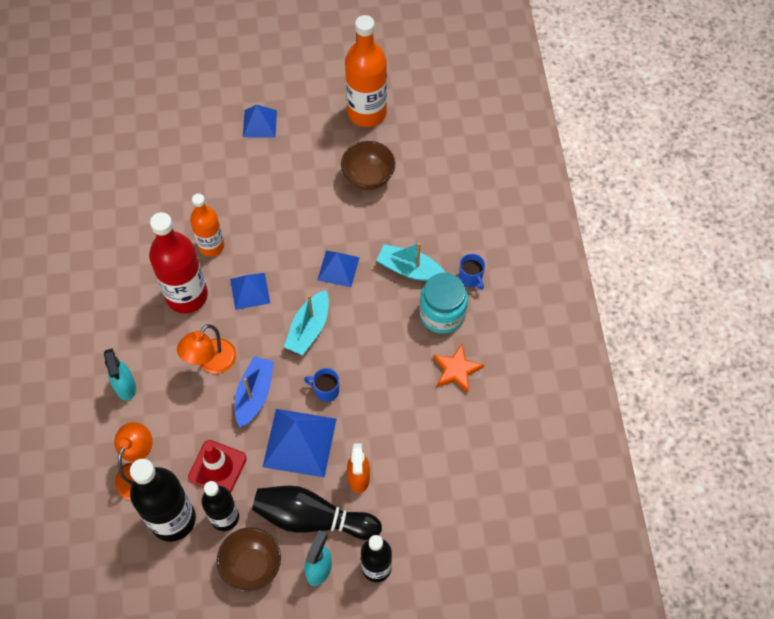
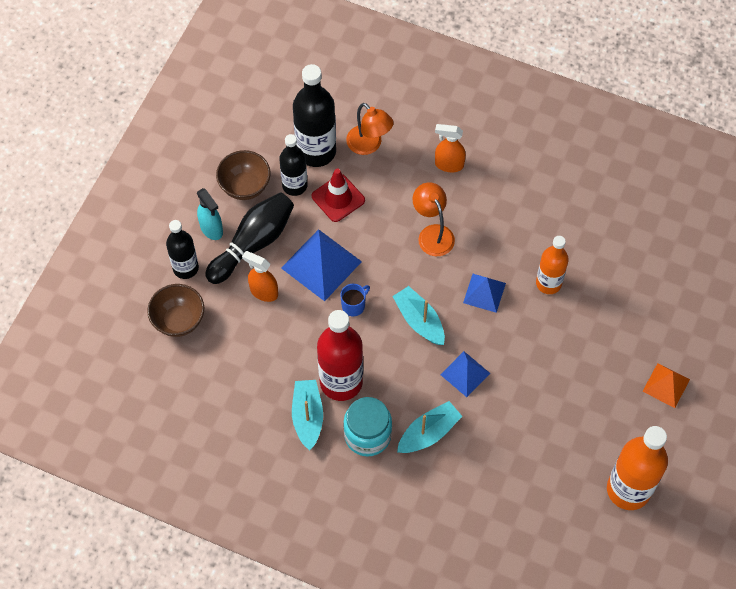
camera: 120 degrees right, 0 degrees up
(125, 387) = (448, 164): turquoise spray bottle -> orange spray bottle
(187, 295) = (508, 243): red bottle -> red bottle (341, 382)
(254, 395) = (383, 251): blue boat -> none
(260, 123) = (666, 385): blue pyramid -> orange pyramid
(368, 177) = (549, 450): brown bowl -> brown bowl (179, 320)
(456, 370) = (307, 417): orange star -> turquoise boat
(471, 278) = (388, 480): blue mug -> none

